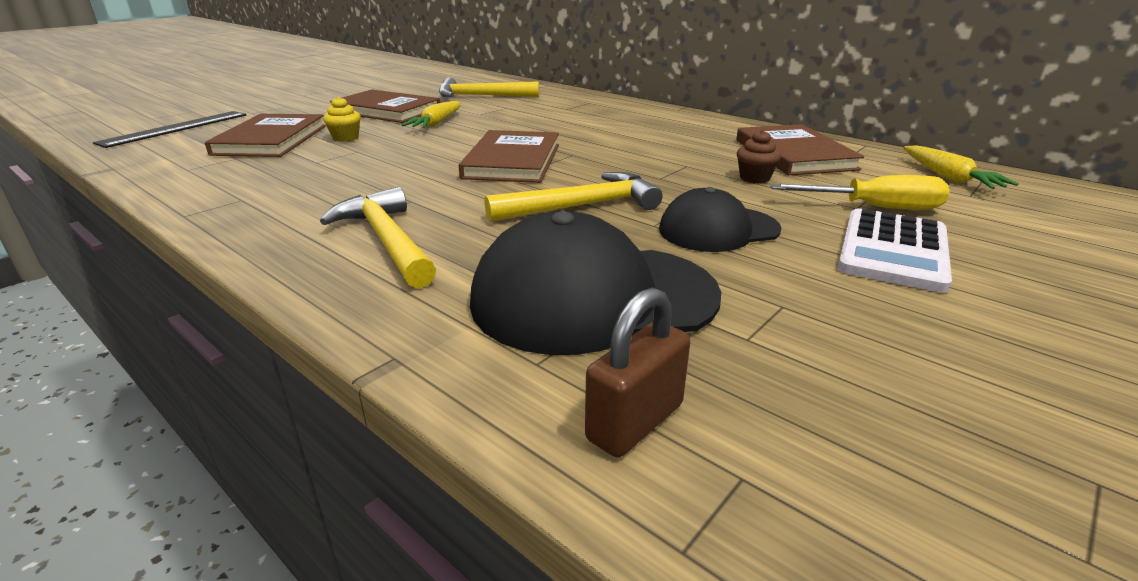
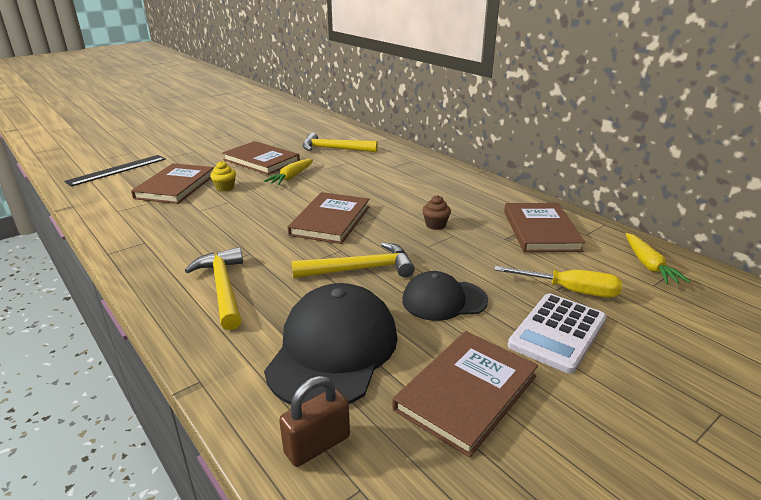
camera: 10 degrees right, 0 degrees up
(593, 297) = (333, 350): black cap -> black cap turned 105 degrees clockwise
(754, 178) = (497, 253): brown cupcake -> brown cupcake (435, 225)
(821, 328) = (466, 393): none -> brown book

